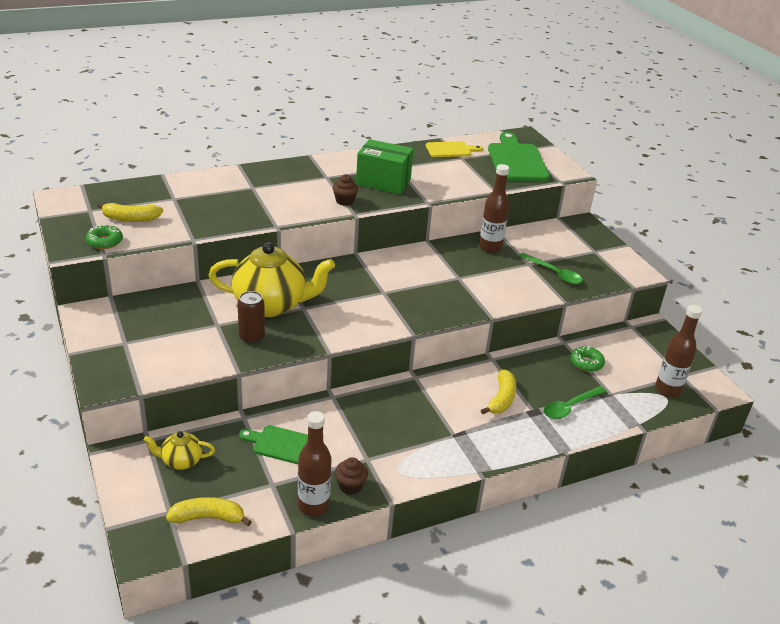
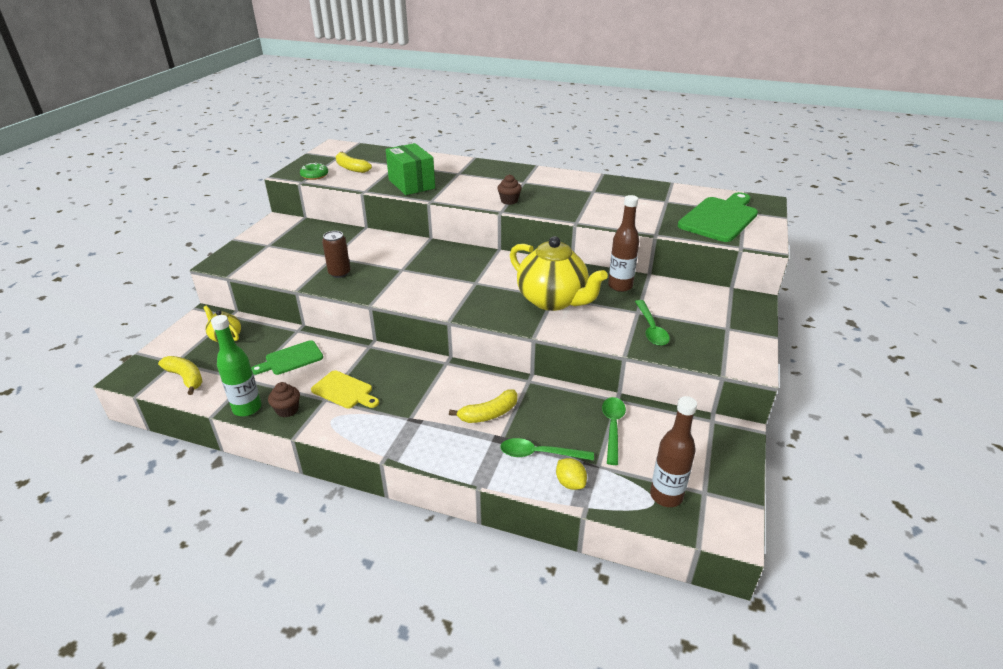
camera: 45 degrees right, 0 degrees up
(271, 305) = (384, 259): yellow teapot -> yellow teapot (553, 300)
(281, 445) = (291, 359): green cutting board -> green cutting board turned 90 degrees counterclockwise
(313, 506) = (247, 408): brown bottle -> green bottle
(383, 182) = (563, 198): green box -> green box (411, 184)
(451, 150) = (666, 193): yellow cutting board -> yellow cutting board (344, 391)
(586, 363) = (613, 427): green donut -> green spoon
(611, 415) = (570, 483): none -> yellow lemon

